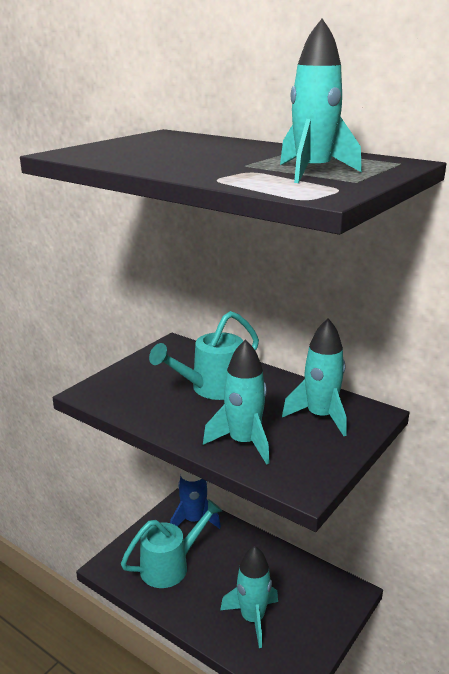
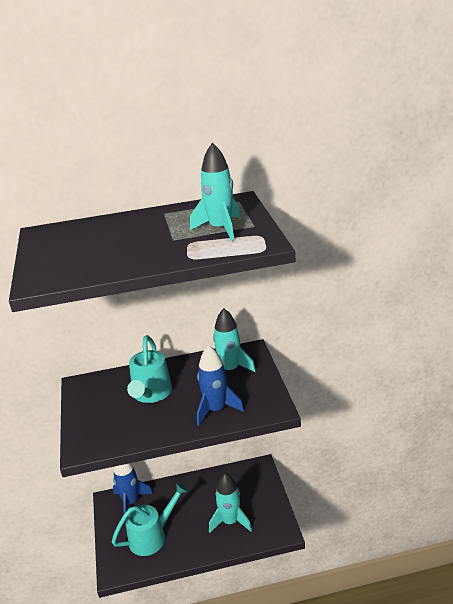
camera: 45 degrees left, 5 degrees up
(171, 566) = (152, 536): turquoise watering can -> turquoise watering can turned 45 degrees clockwise
(243, 442) = (216, 410): turquoise rocket -> blue rocket

